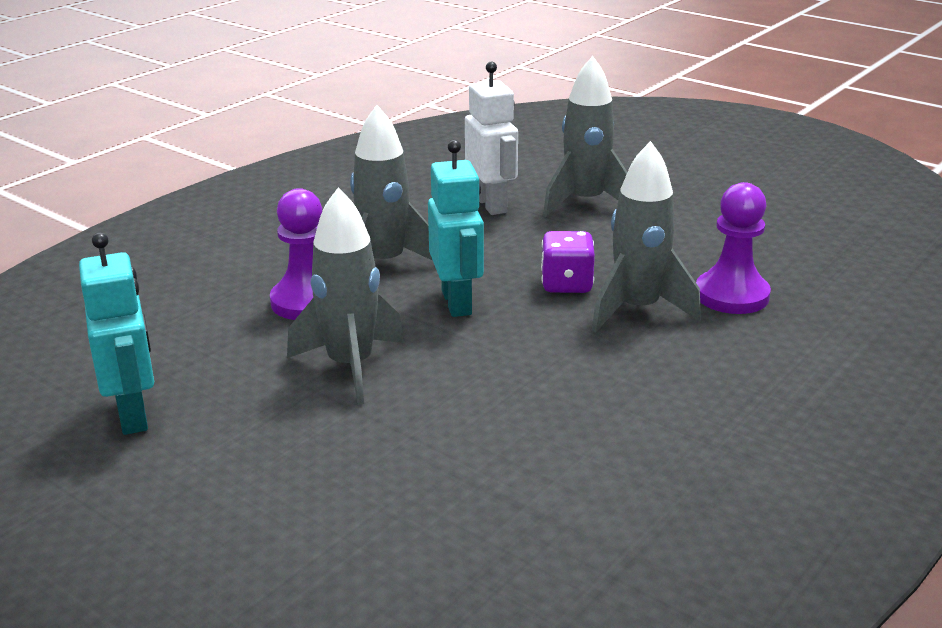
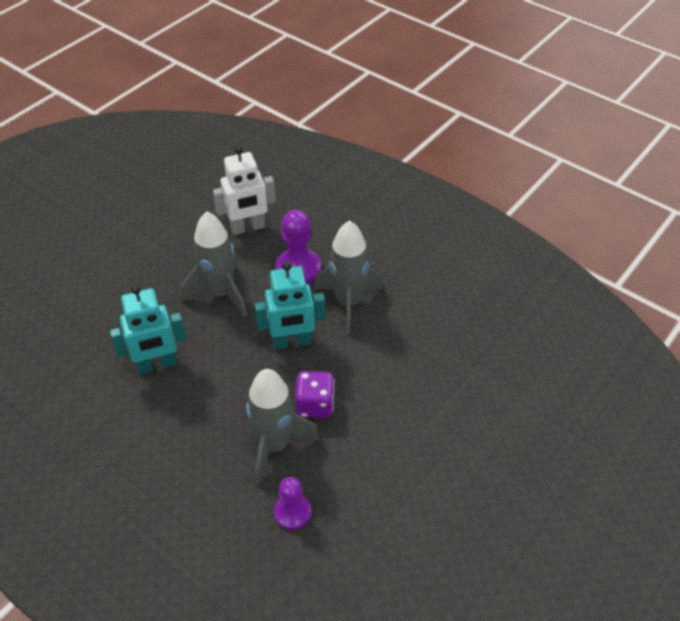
camera: 90 degrees right, 20 degrees up
(134, 415) = (186, 215): turquoise robot -> turquoise robot (157, 365)
(491, 205) = (450, 363): white robot -> white robot (248, 228)
(585, 202) = (460, 427): grey rocket -> none
(731, 295) = (292, 512): purple pawn -> purple pawn, size x0.65

